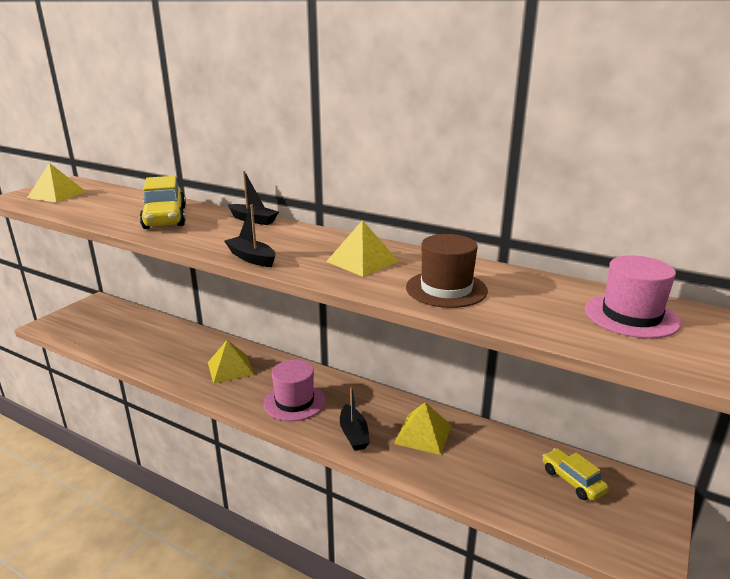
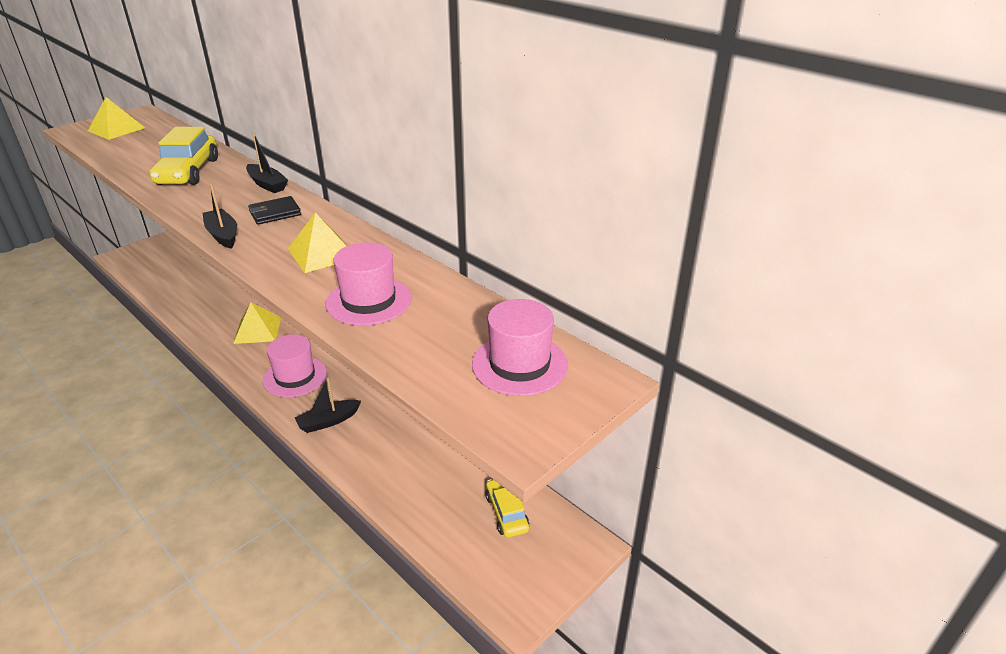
camera: 15 degrees right, 10 degrees up
(284, 238) = (275, 213): none -> black wallet
(354, 434) = (328, 421): black boat -> black boat turned 60 degrees clockwise
(423, 434) = (394, 434): yellow pyramid -> none
(446, 289) = (369, 301): brown hat -> pink hat

